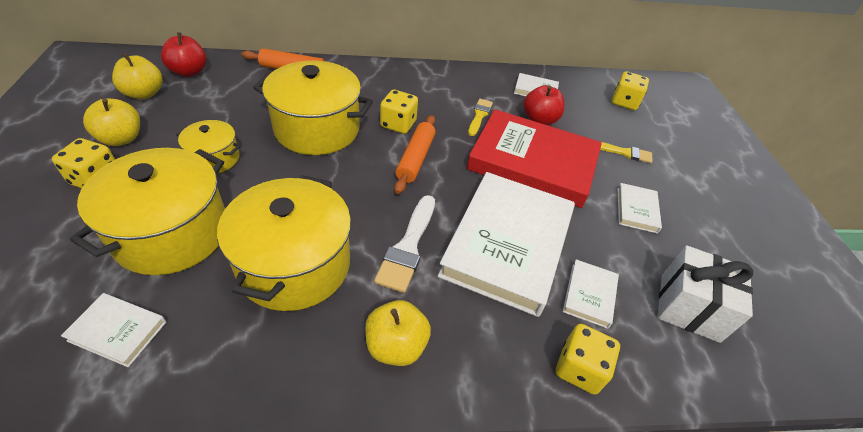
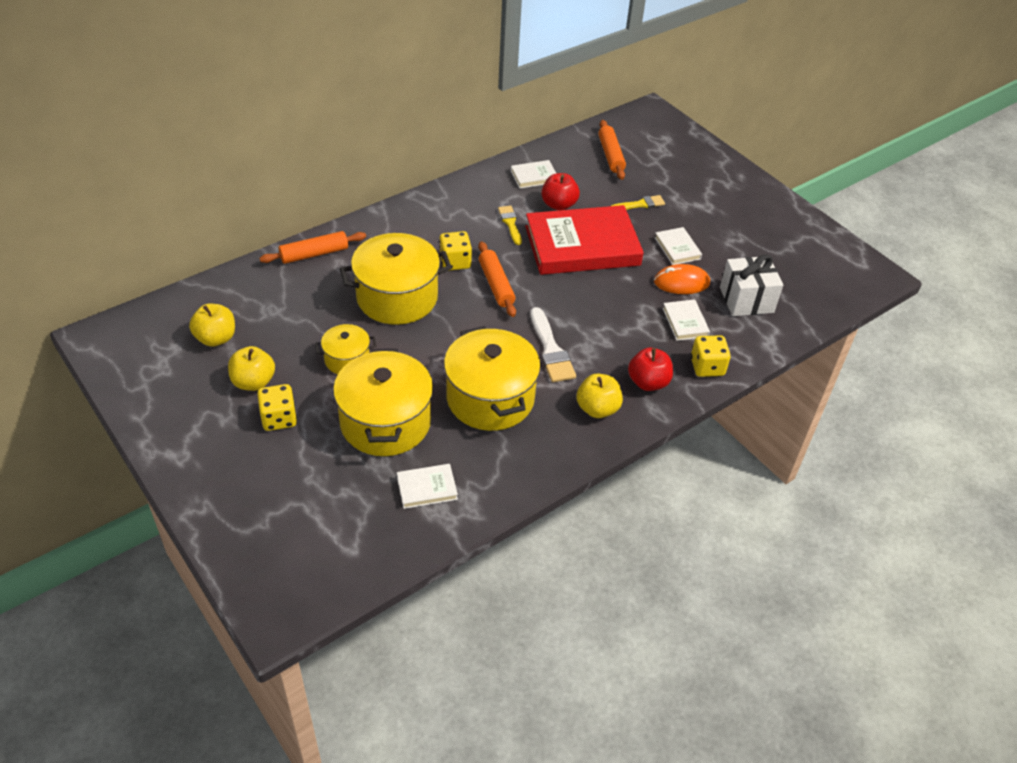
camera: 30 degrees left, 0 degrees up
(189, 72) = (226, 300): red apple -> red apple (648, 382)
(507, 244) = (612, 315): white book -> none
(616, 247) = (681, 282): none -> orange mouse
(624, 102) = (611, 155): yellow dice -> orange rolling pin

